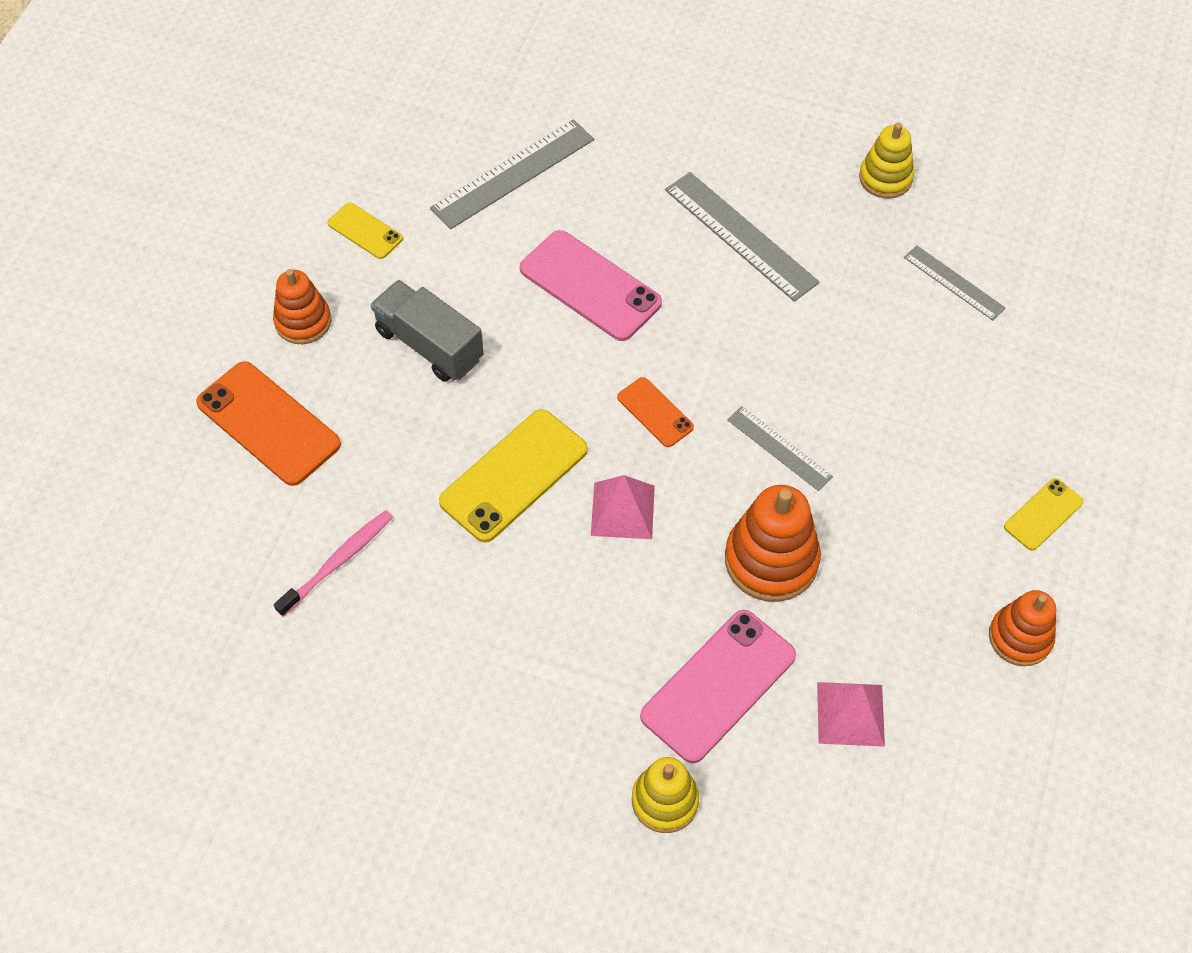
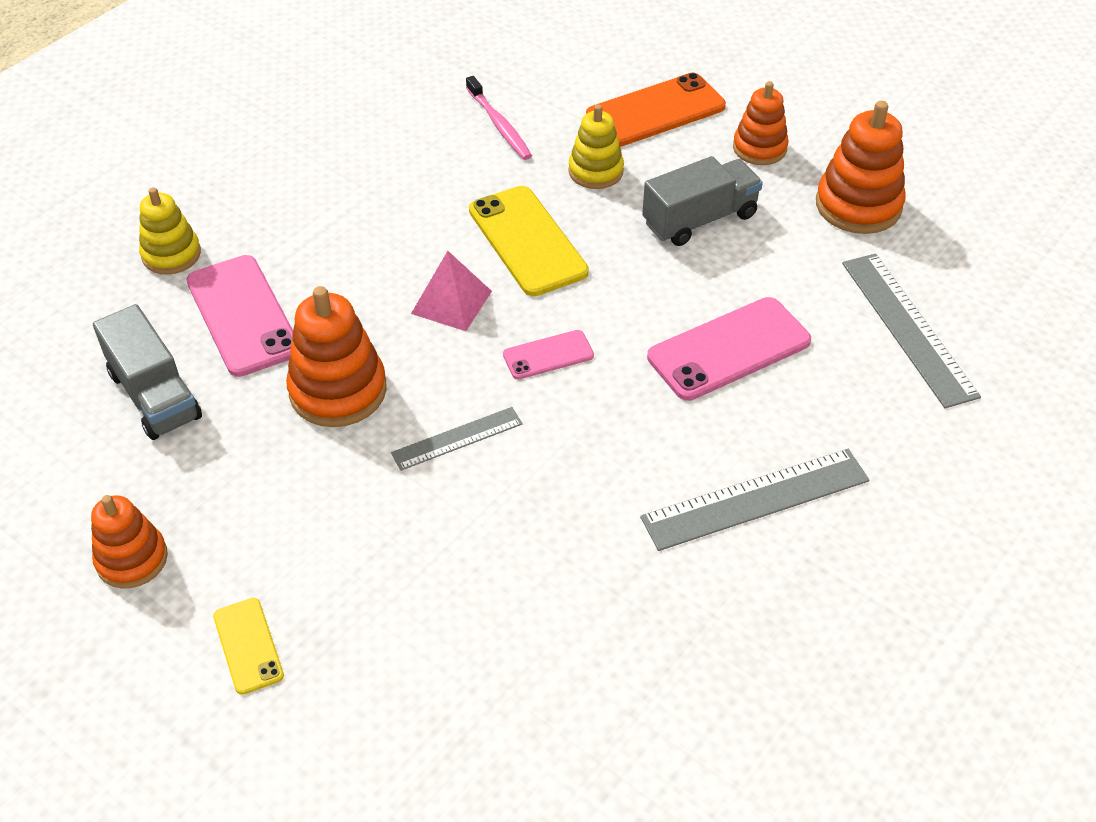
camera: 110 degrees right, 10 degrees down
(365, 231) = (858, 205): yellow phone -> orange stacking toy
(655, 412) = (548, 355): orange phone -> pink phone
(850, 713) = (155, 395): pink pyramid -> grey truck
(885, 178) = (804, 688): yellow stacking toy -> yellow stacking toy (595, 171)
(954, 283) = (604, 696): grey ruler -> none

